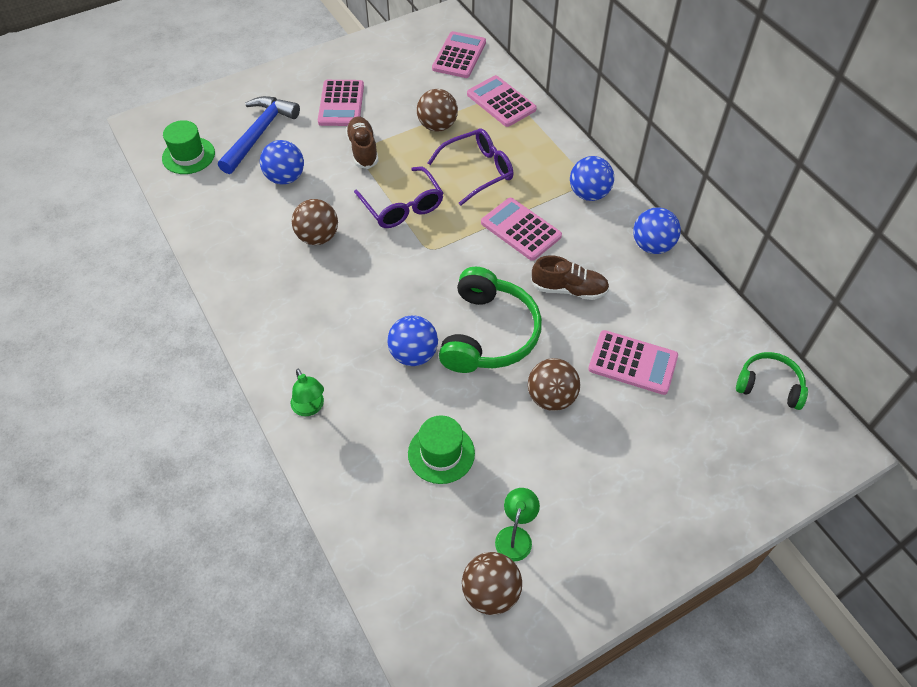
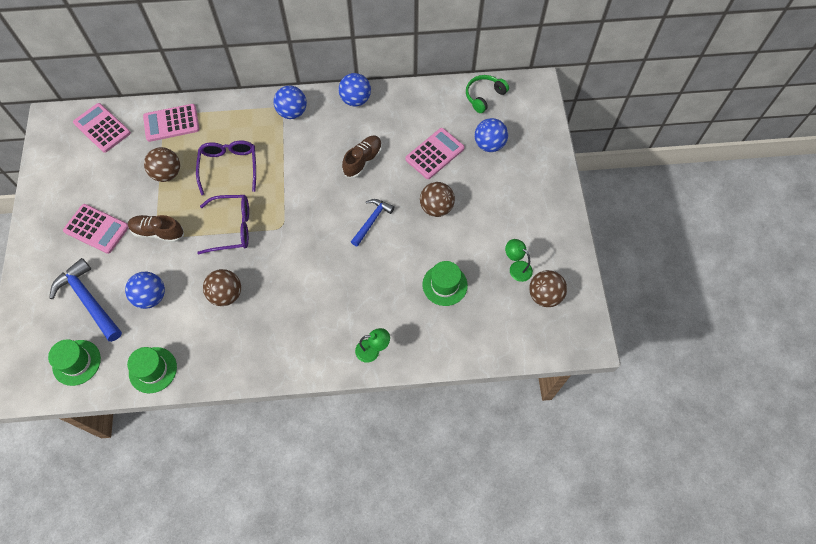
camera: 65 degrees left, 10 degrees up
(203, 216) = (153, 370): none -> green hat
(413, 354) = (364, 271): blue ball -> blue ball (489, 144)
(489, 334) = (372, 221): green headphones -> blue hammer
(520, 229) = (298, 165): pink calculator -> none

